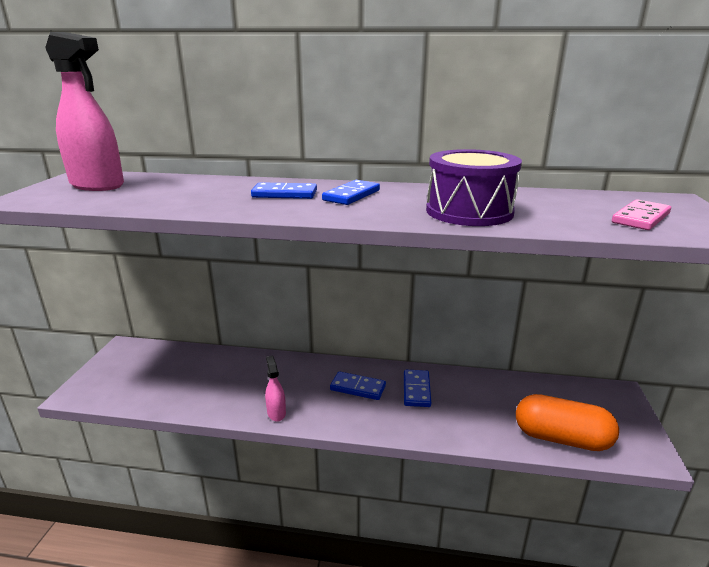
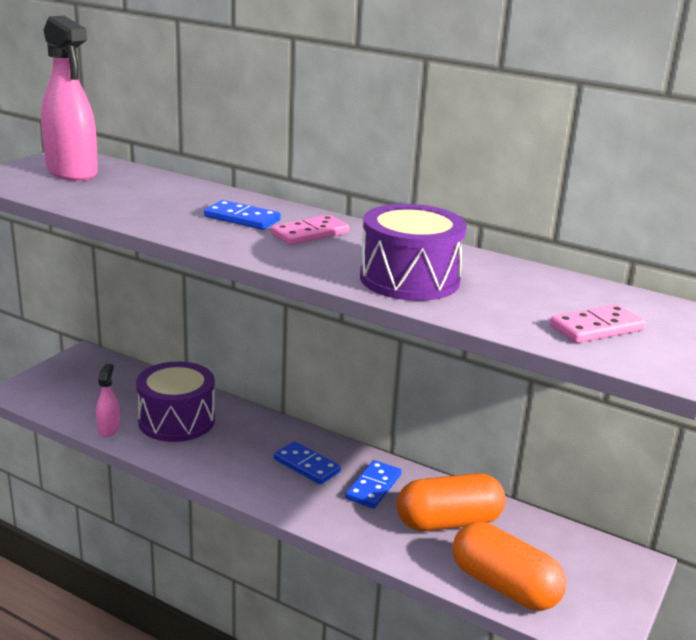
camera: 20 degrees right, 0 degrees up
(233, 380) = (176, 420): none -> purple drum
(276, 413) = (200, 466): pink spray bottle -> pink spray bottle (109, 429)
(351, 195) = (310, 234): blue domino -> pink domino
(486, 401) = (448, 522): none -> orange capsule

